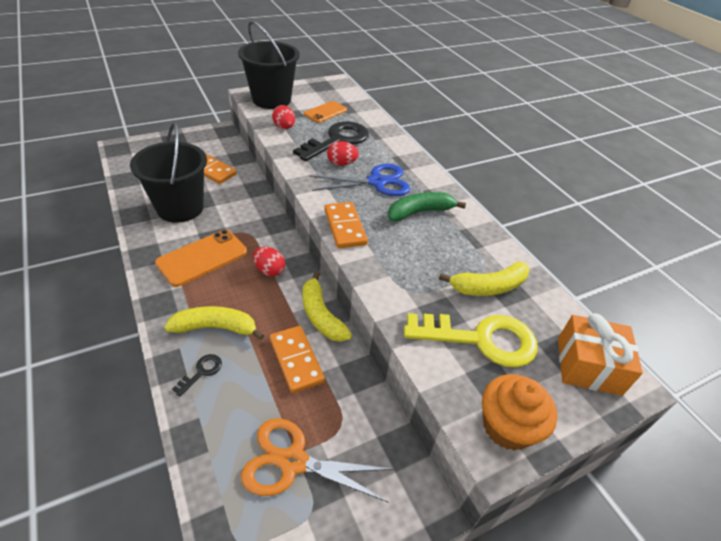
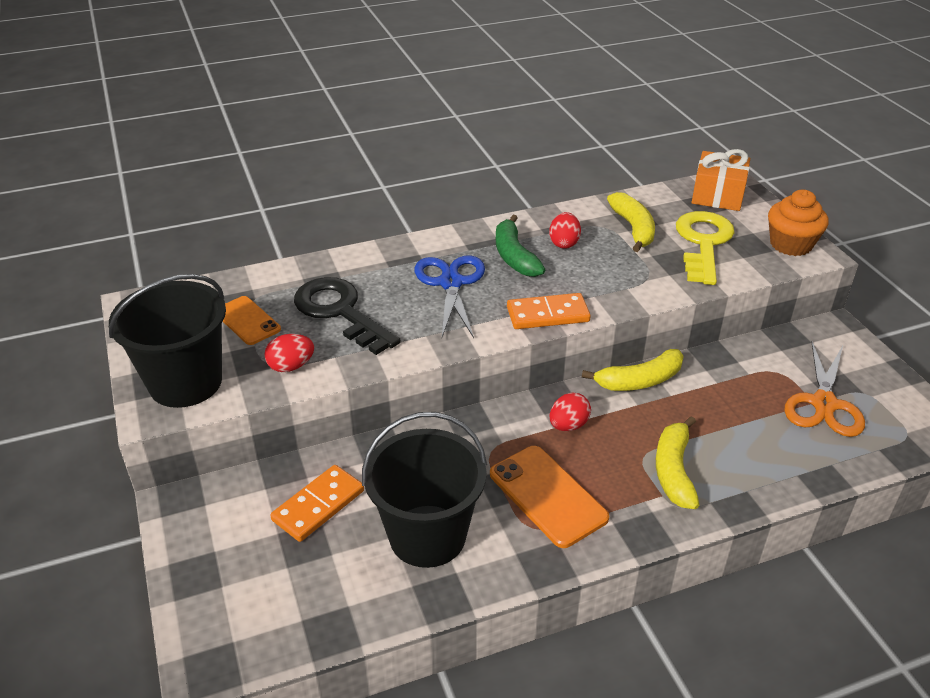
camera: 80 degrees left, 5 degrees down
(201, 372) = (741, 477): black key -> none
(296, 360) = (707, 401): orange domino -> none
(341, 163) = (405, 311): red egg -> red egg (564, 243)

